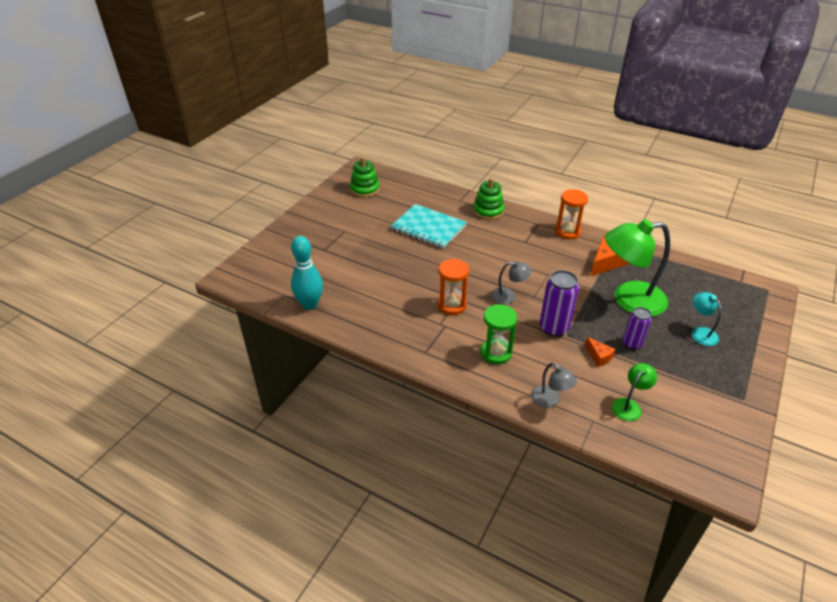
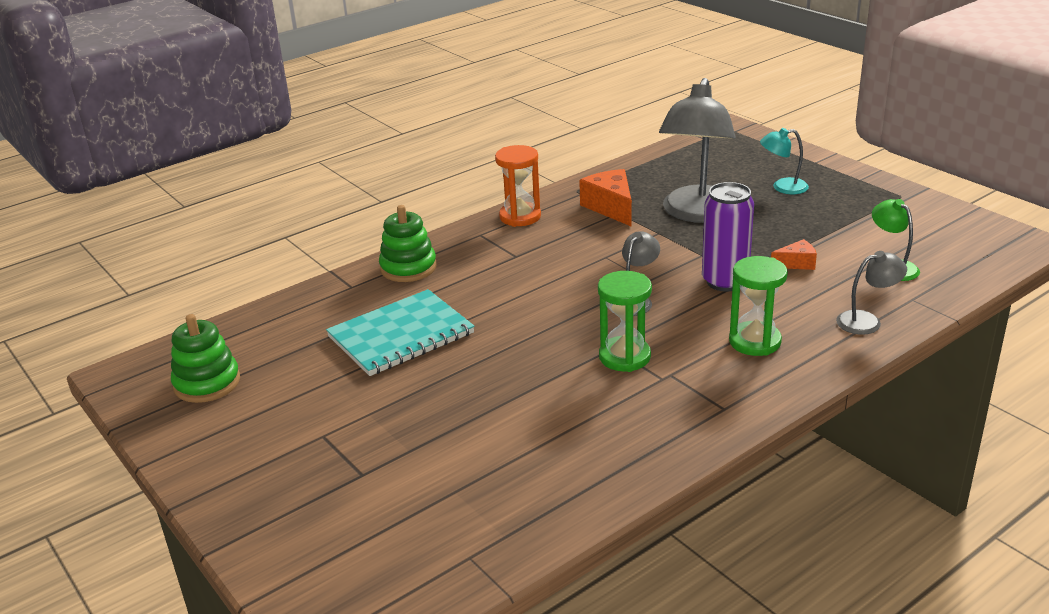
camera: 65 degrees left, 10 degrees down
(310, 304) = (523, 523): turquoise bowling pin -> none
(452, 305) = (624, 357): orange hourglass -> green hourglass
(629, 300) = (697, 213): green lamp -> grey lamp
(632, 343) = (782, 234): purple can -> none

